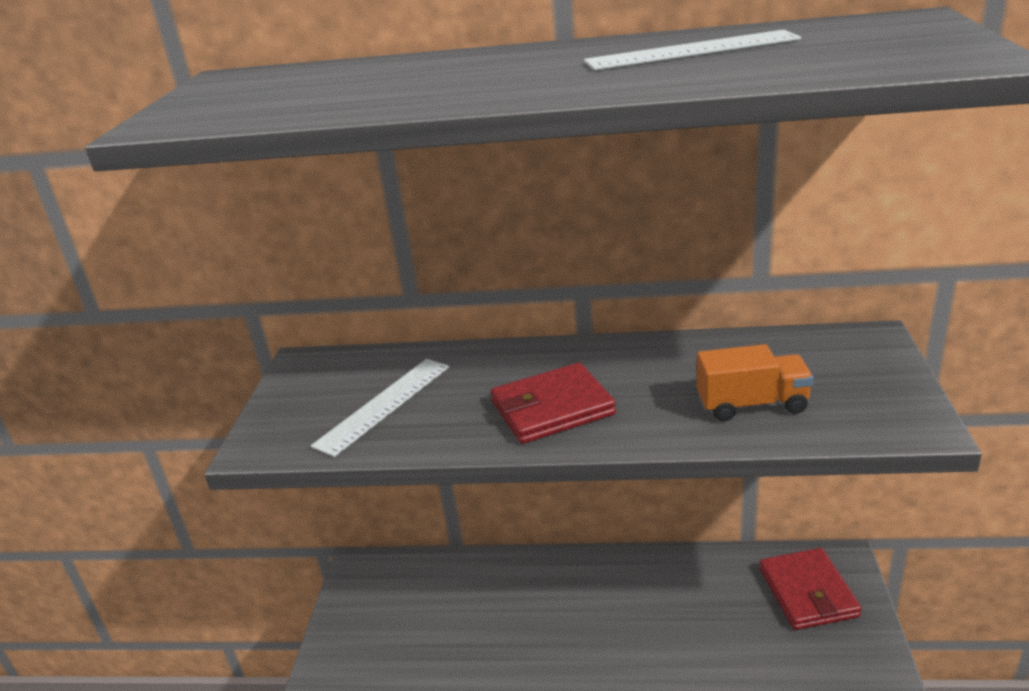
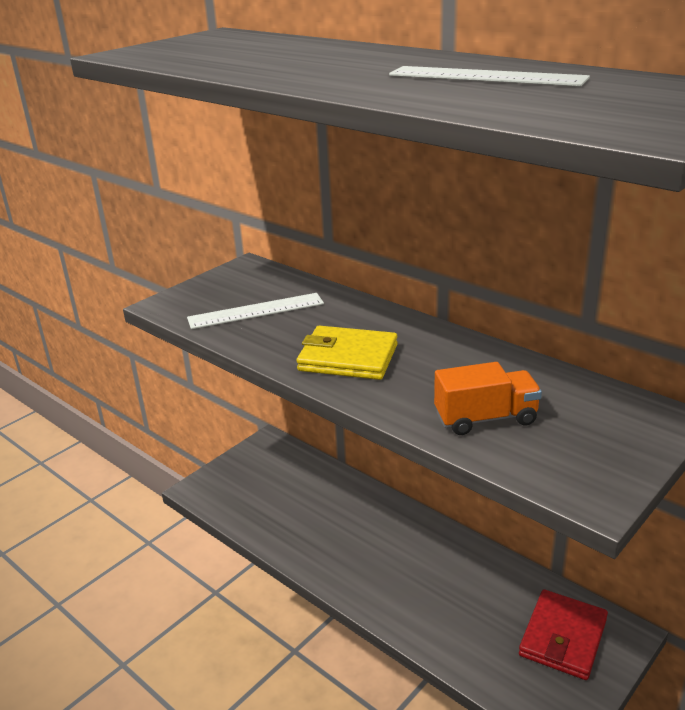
camera: 35 degrees right, 0 degrees up
(552, 408) = (348, 358): red wallet -> yellow wallet
(752, 405) = (485, 418): orange truck -> orange truck turned 45 degrees counterclockwise

